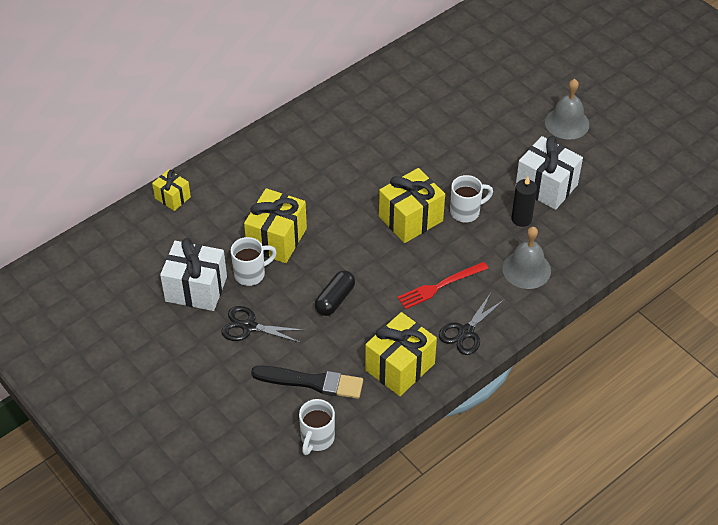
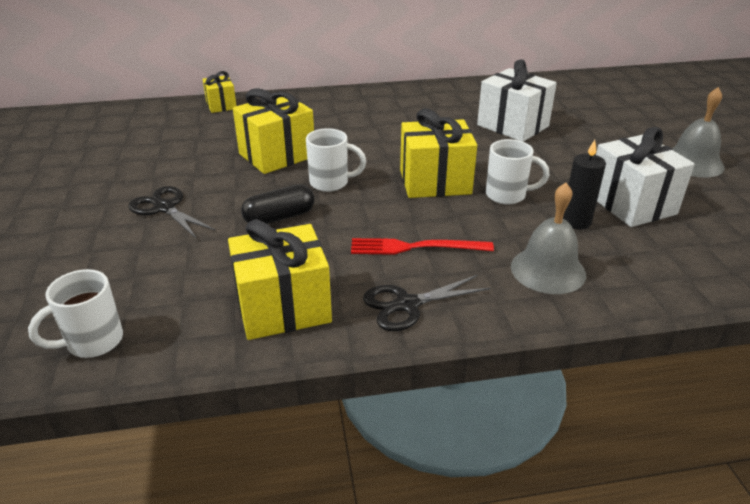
camera: 30 degrees right, 15 degrees down
(196, 289) = (156, 165): white gift -> white gift (512, 126)
(251, 274) = (220, 171): white mug -> white mug (330, 183)
(312, 382) = (163, 280): black brush -> none

